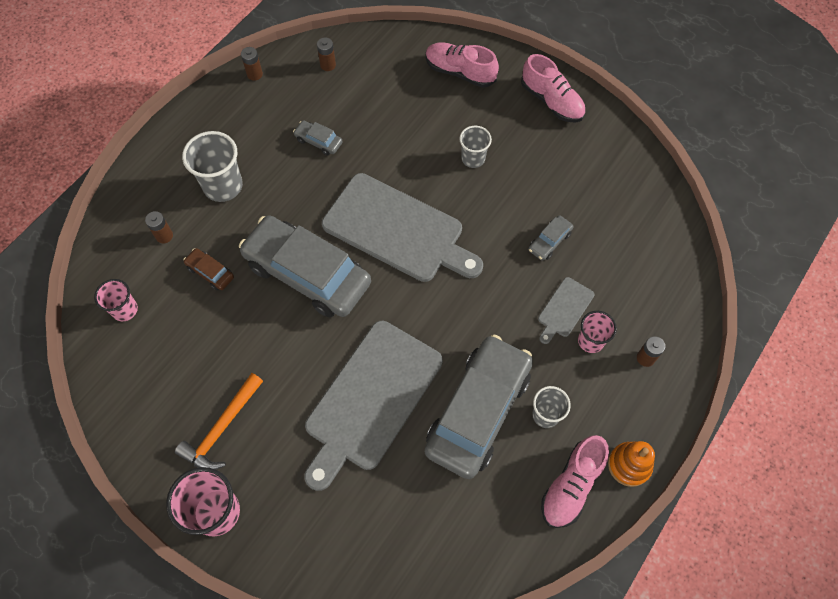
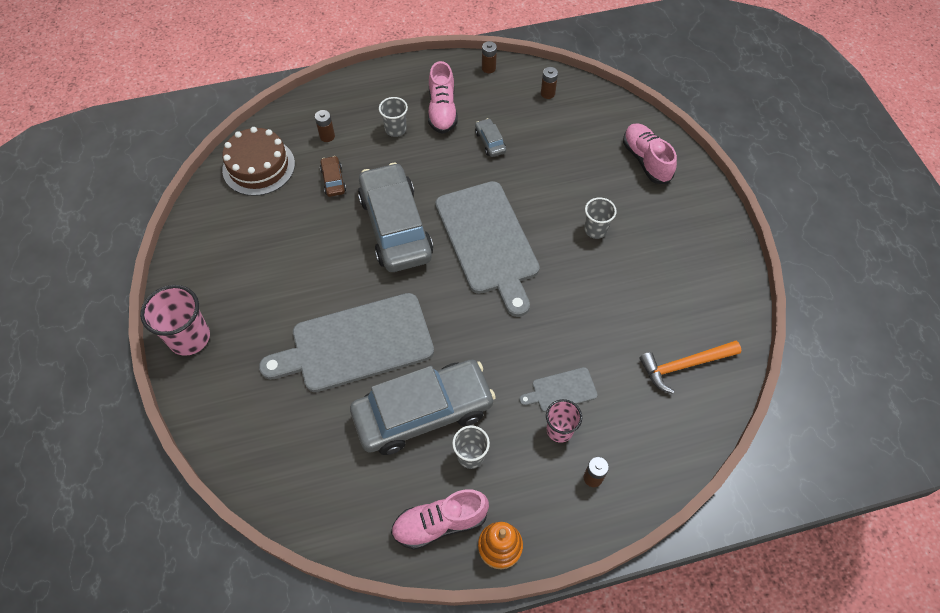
camera: 40 degrees right, 5 degrees down
(125, 310) = (259, 167): pink cup -> brown cake
(221, 429) = (243, 287): orange hammer -> orange hammer (683, 365)
(223, 186) = (395, 129): grey cup -> grey cup, size x0.61
(549, 241) = (598, 332): grey car -> none
(551, 101) = (703, 229): pink shoe -> pink shoe (442, 110)

